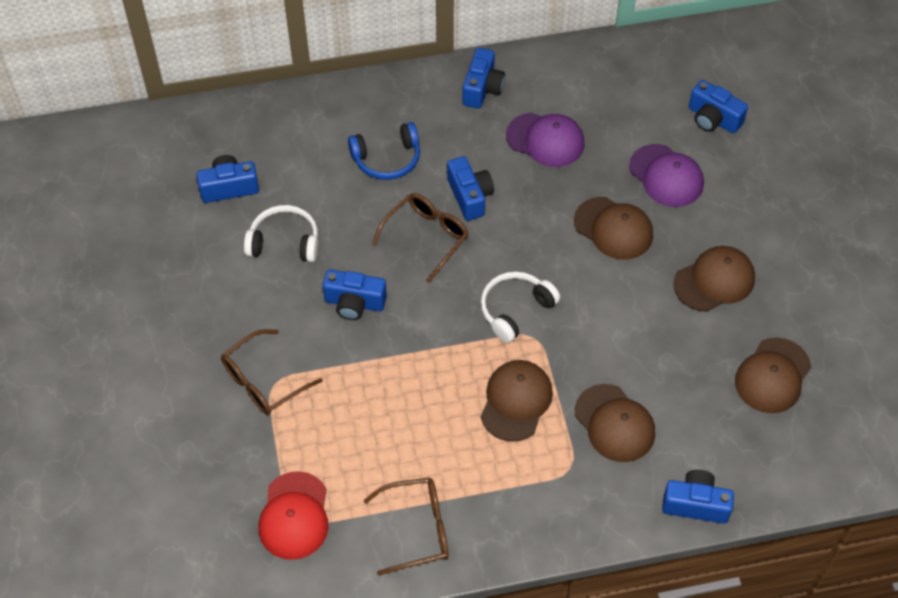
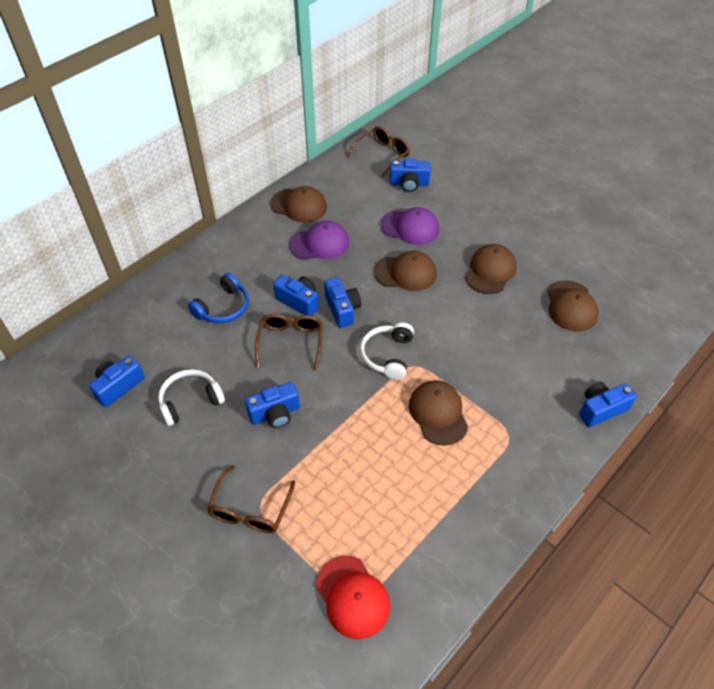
camera: 35 degrees left, 5 degrees down
(417, 529) = (448, 544): brown glasses -> brown glasses (382, 155)
(482, 88) = (253, 234): blue camera -> blue camera (342, 309)
(614, 423) = (510, 389): brown cap -> brown cap (299, 205)

